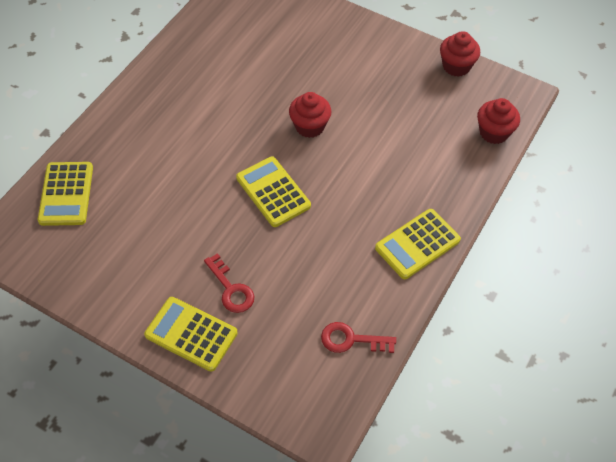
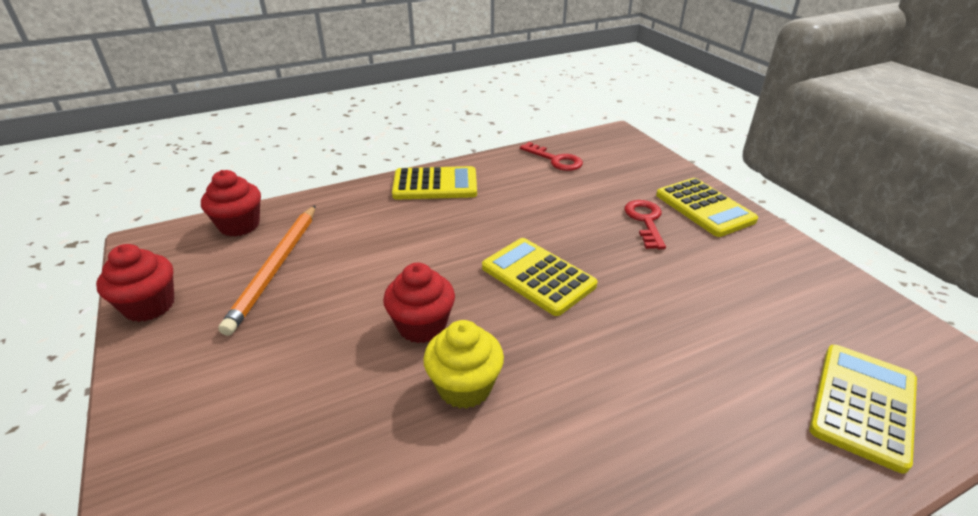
camera: 145 degrees left, 20 degrees down
(261, 108) = (464, 387): none -> yellow cupcake
(273, 192) = (538, 276): yellow calculator -> yellow calculator turned 135 degrees clockwise
(428, 117) = (276, 268): none -> orange pencil

